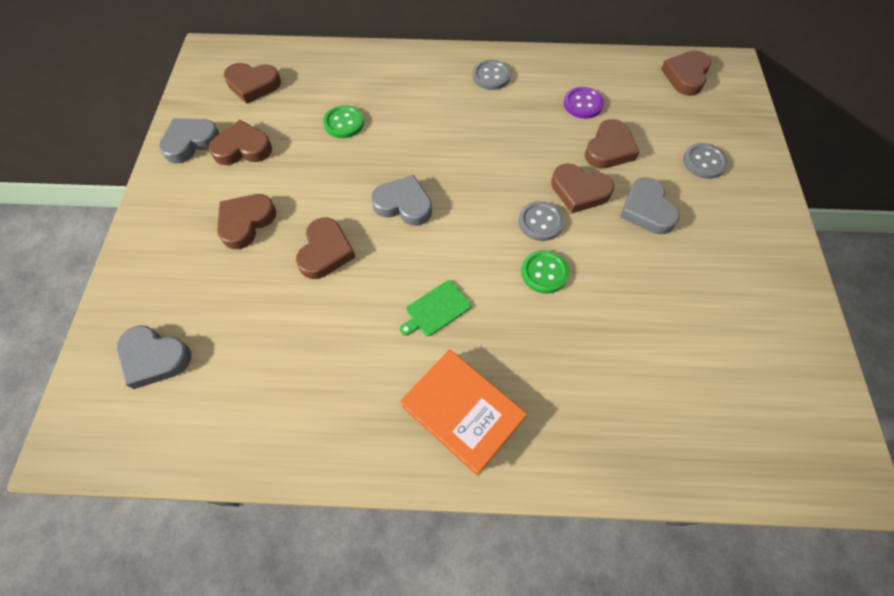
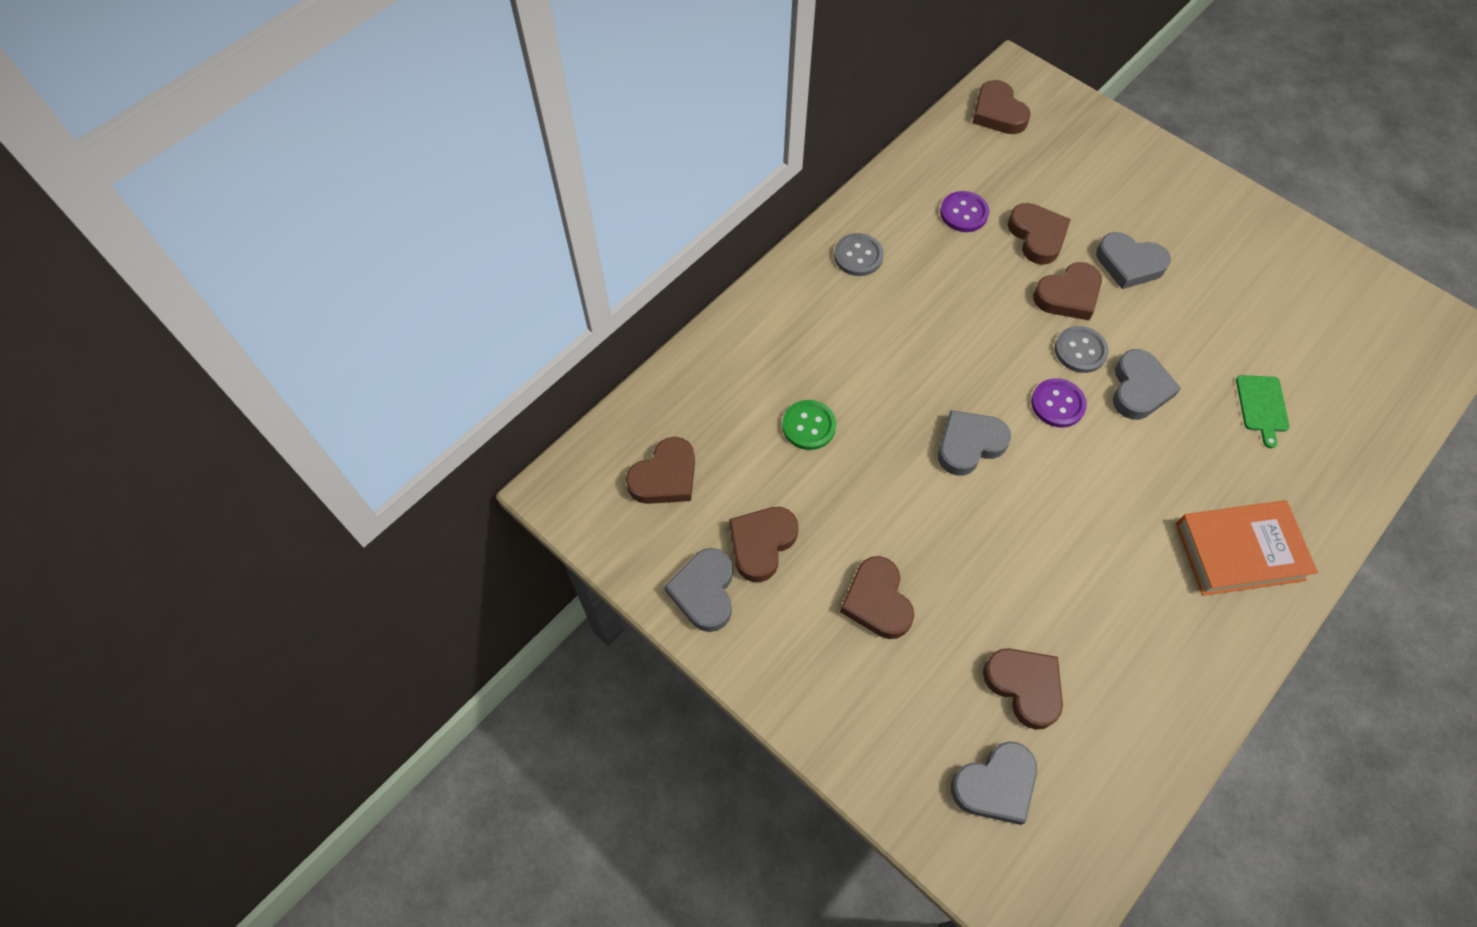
camera: 50 degrees left, 0 degrees up
(325, 252) = (976, 550): brown heart -> brown heart (1024, 686)
(436, 309) = (1117, 500): green cutting board -> green cutting board (1262, 406)
(483, 233) = (1057, 404): none -> purple button
(544, 272) = (1139, 388): green button -> grey heart
(704, 162) = (1110, 183): grey button -> none

